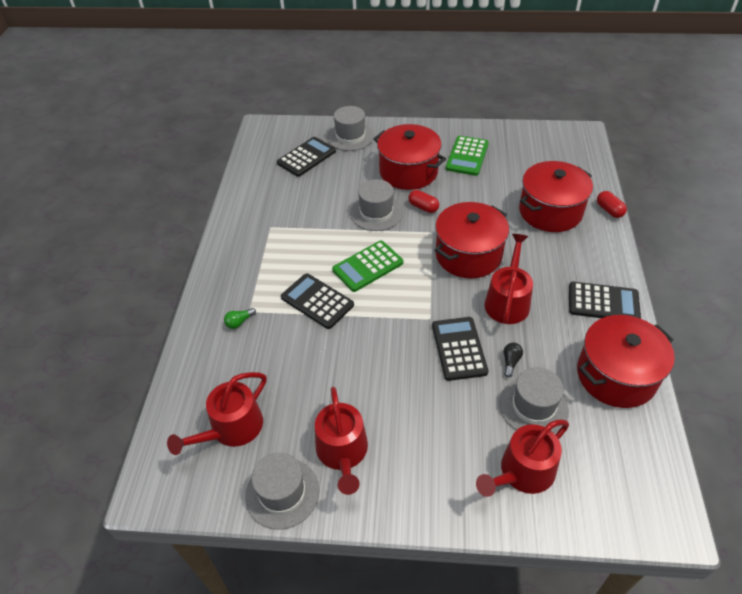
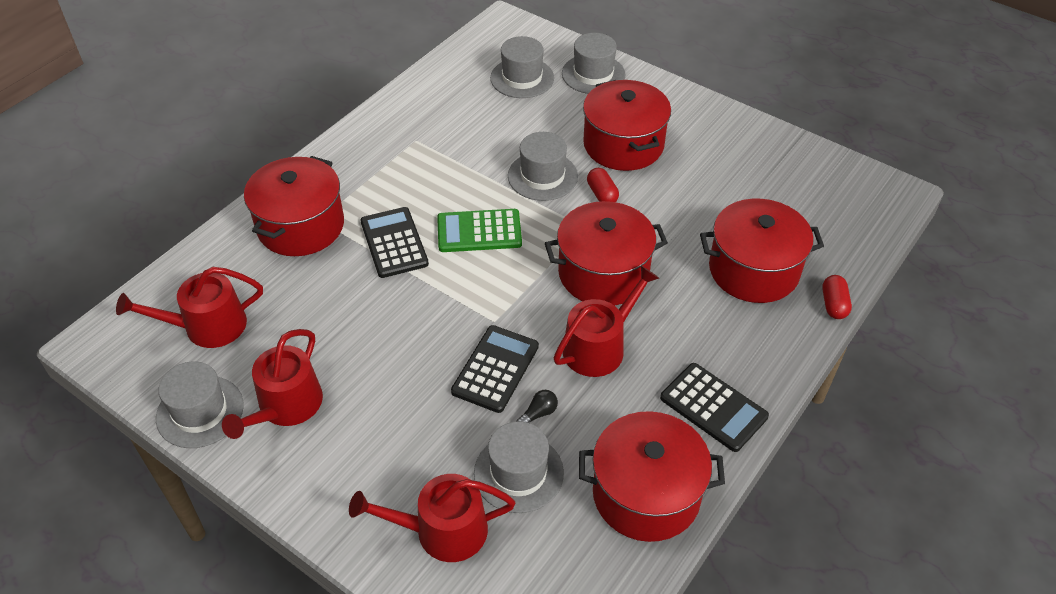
camera: 30 degrees right, 0 degrees up
(239, 322) = (301, 226): green light bulb -> red pot
(306, 157) = (522, 78): black calculator -> grey hat
(467, 156) = (712, 157): green calculator -> none

